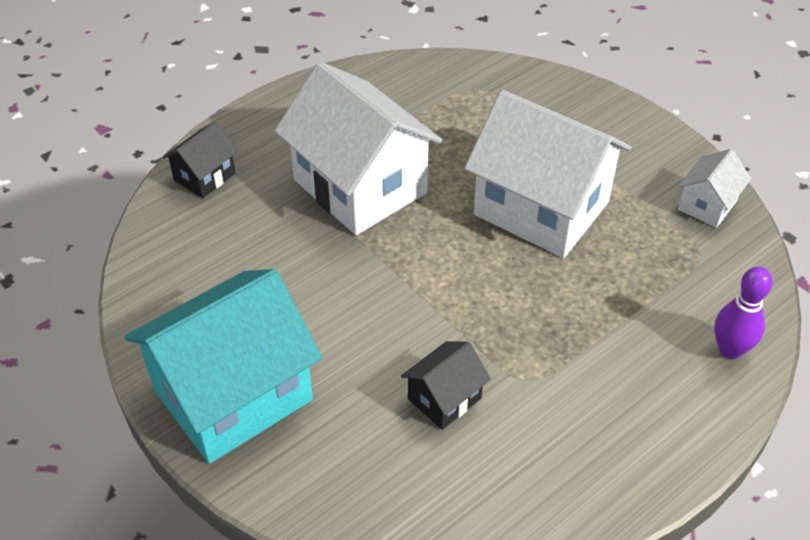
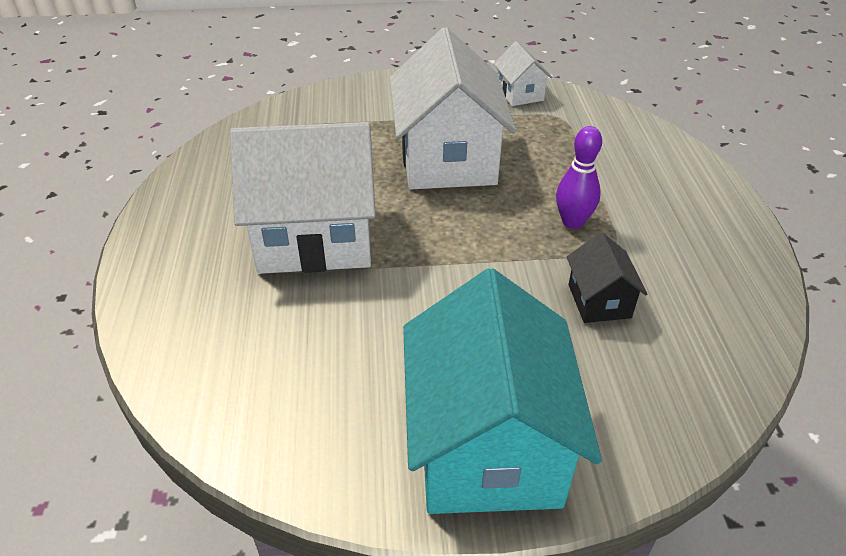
camera: 55 degrees left, 5 degrees down
(204, 177) = (175, 334): black house -> none
(541, 208) = (447, 159): white house -> white house turned 75 degrees counterclockwise
(730, 349) = (654, 147): purple bowling pin -> purple bowling pin (572, 222)

